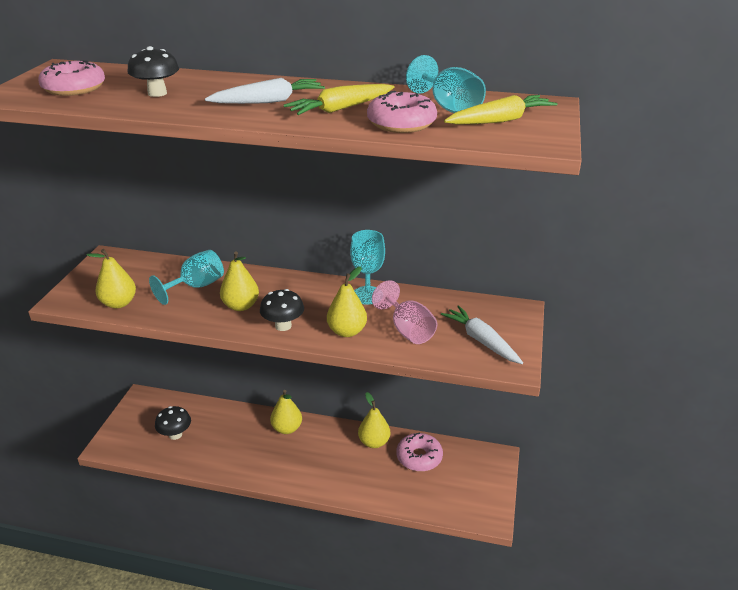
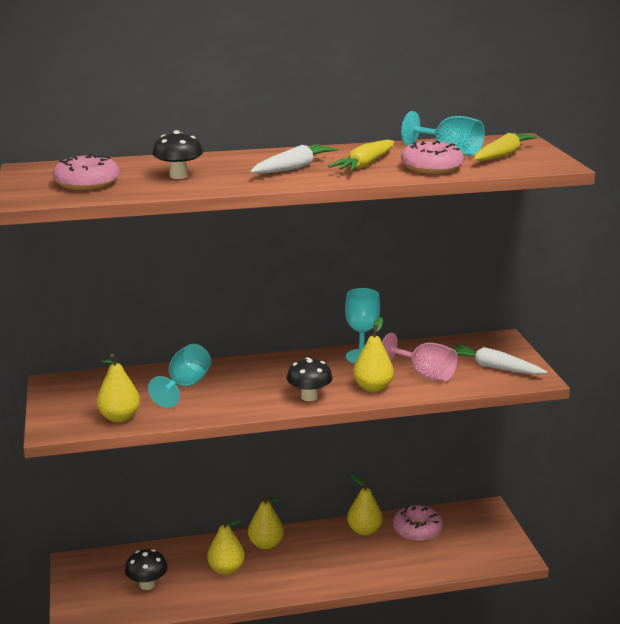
camera: 25 degrees left, 10 degrees down
(241, 306) = (250, 391): yellow pear -> yellow pear (226, 569)

